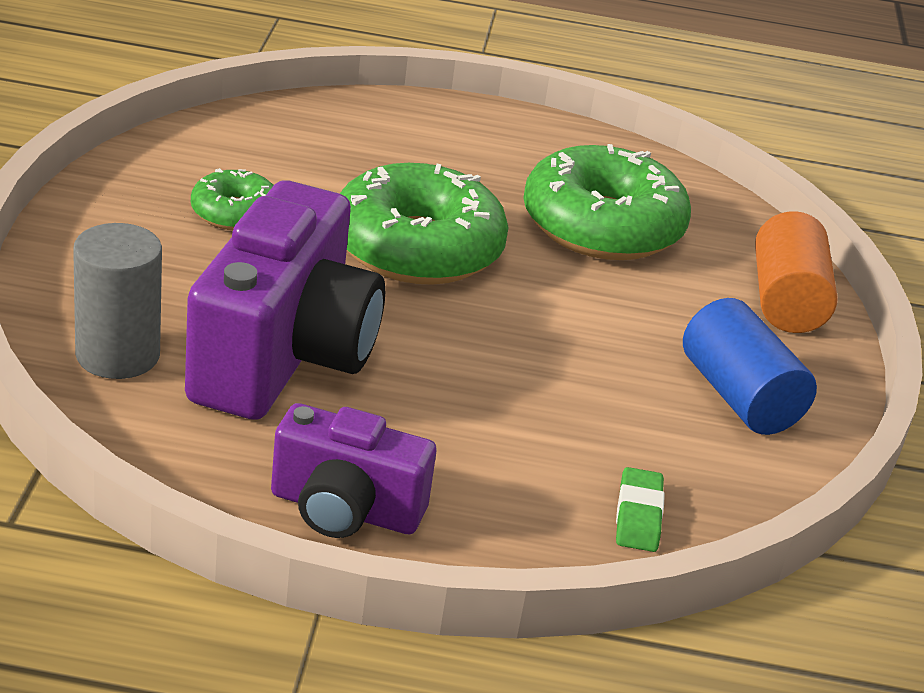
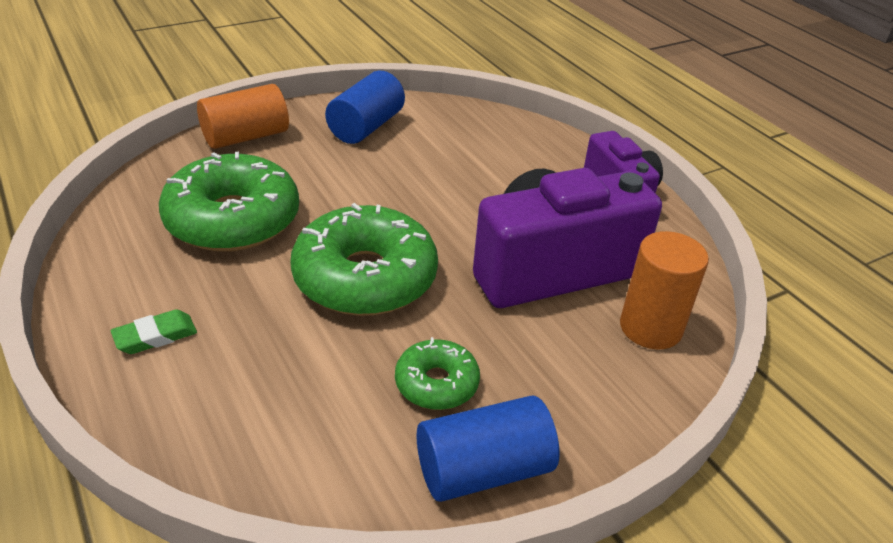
camera: 125 degrees left, 5 degrees up
(118, 355) = (650, 328): grey cylinder -> orange cylinder
(126, 186) = (483, 470): none -> blue cylinder
(638, 515) = (498, 126): green eraser -> green eraser (155, 336)

